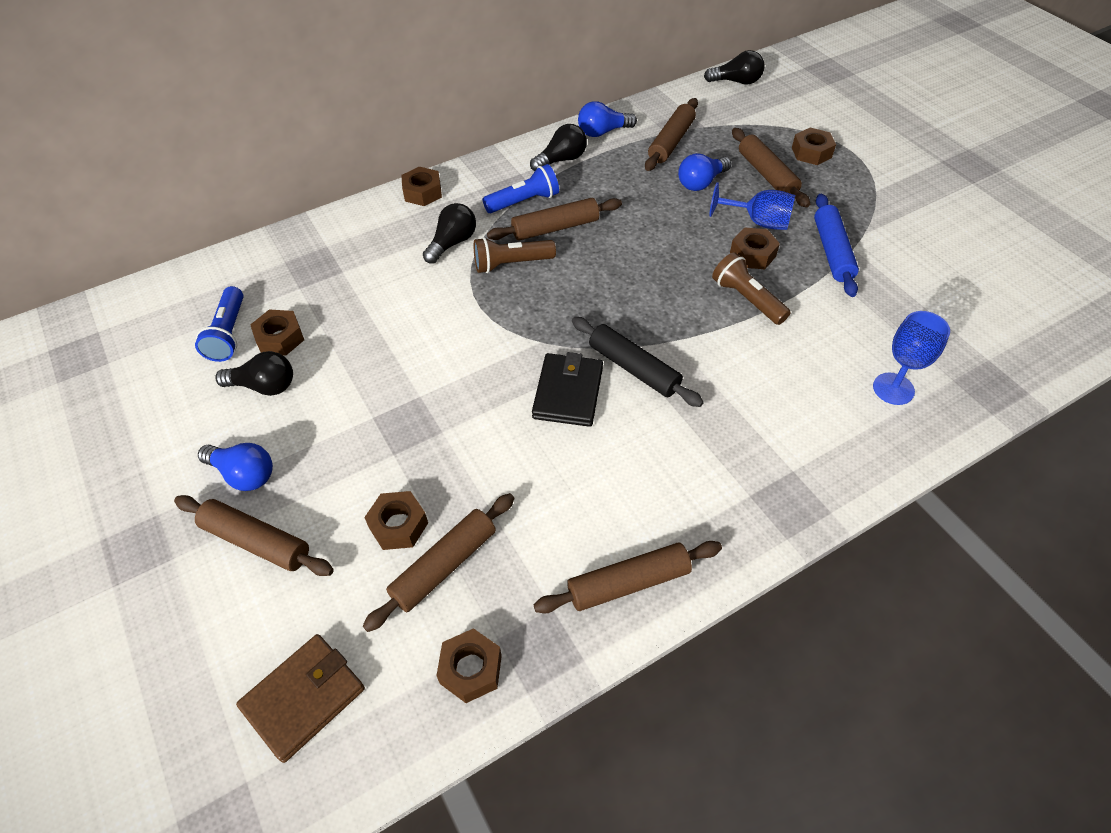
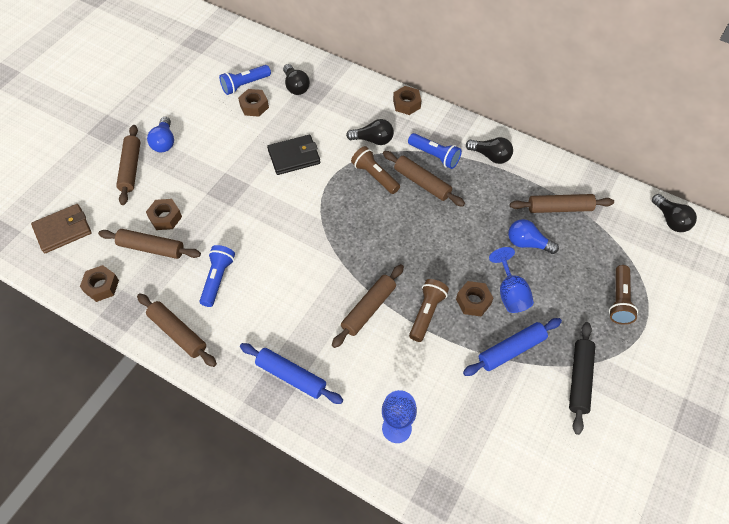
camera: 60 degrees right, 5 degrees up
(264, 386) = (220, 118): black light bulb -> black light bulb (296, 86)
(303, 698) = (63, 230): brown wallet -> brown wallet turned 45 degrees counterclockwise
(562, 496) = (217, 279): none -> blue flashlight
(568, 393) = (290, 250): black wallet -> black wallet (294, 157)
(602, 132) = (538, 165): blue light bulb -> none
(633, 368) = (327, 274): black rolling pin -> black rolling pin (579, 379)
(766, 175) = (568, 280): brown rolling pin -> brown rolling pin (368, 309)
(772, 467) = (291, 376): none -> blue rolling pin
(811, 152) = (619, 300): brown nut -> brown flashlight

